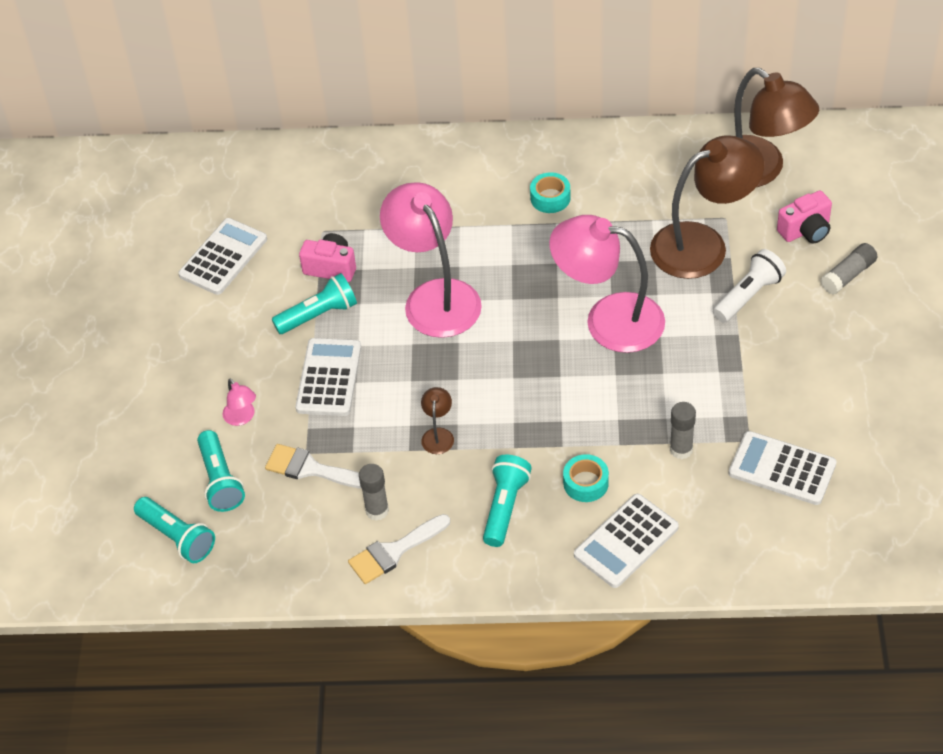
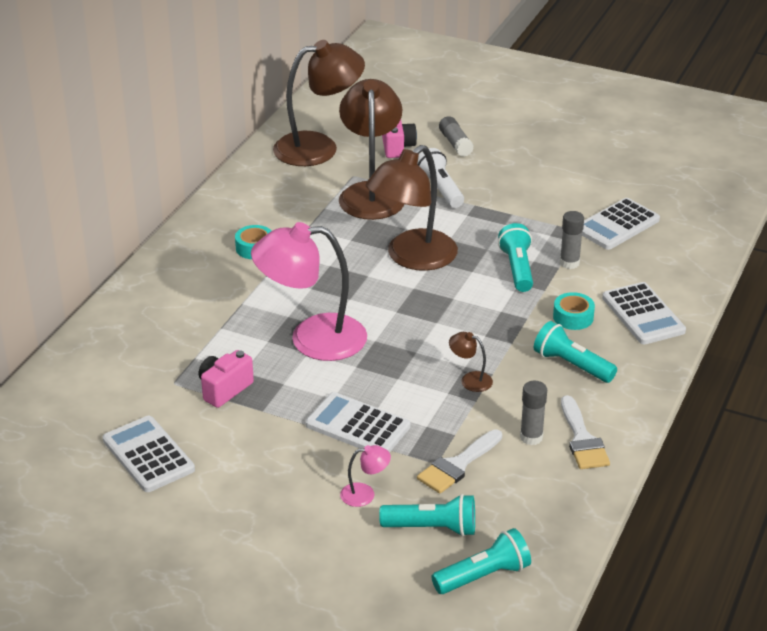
camera: 70 degrees left, 15 degrees down
(318, 315) = (276, 412): turquoise flashlight -> turquoise flashlight (517, 268)
(608, 319) = (412, 258): pink lamp -> brown lamp

